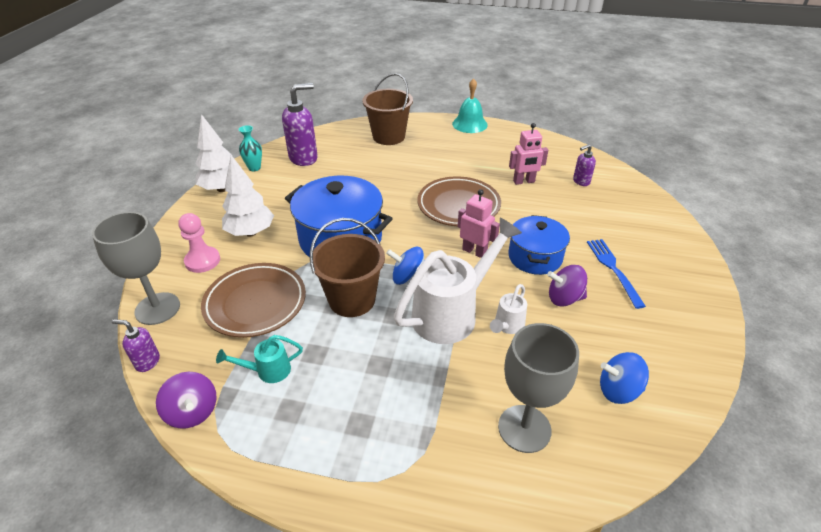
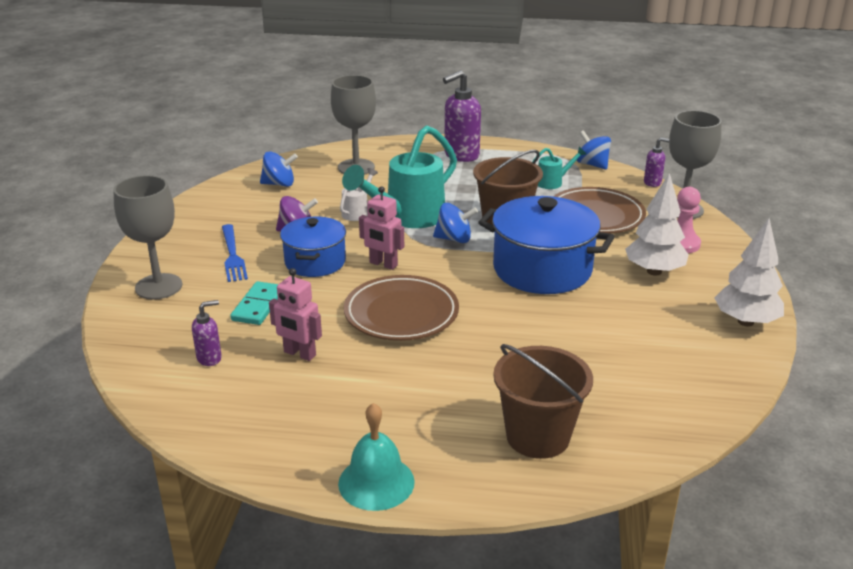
camera: 175 degrees right, 10 degrees down
(192, 412) = (592, 164): purple spinning top -> blue spinning top
(254, 168) = (731, 357): turquoise vase -> none
(304, 158) = (666, 379): purple soap dispenser -> purple soap dispenser (461, 155)
(452, 313) = (408, 217): white watering can -> turquoise watering can
(524, 182) = (299, 354): pink robot -> pink robot turned 135 degrees counterclockwise
(566, 217) = (258, 306): none -> turquoise domino
(656, 238) = (158, 286): none -> grey goblet

